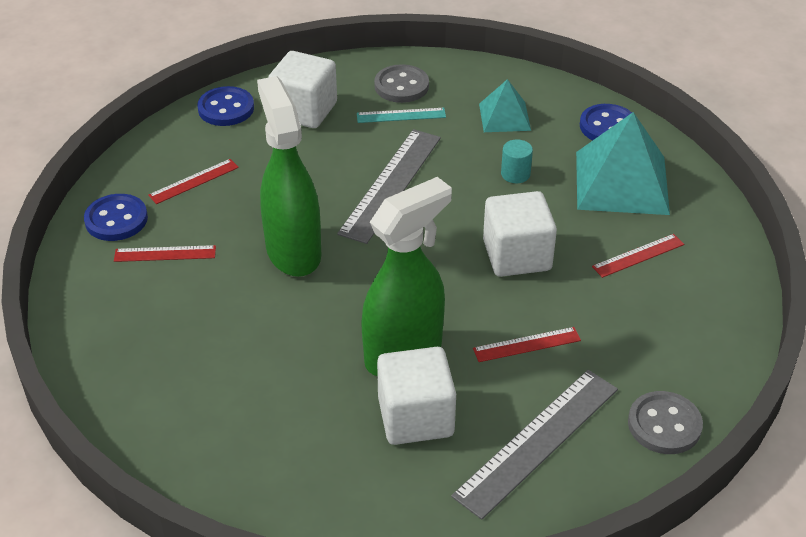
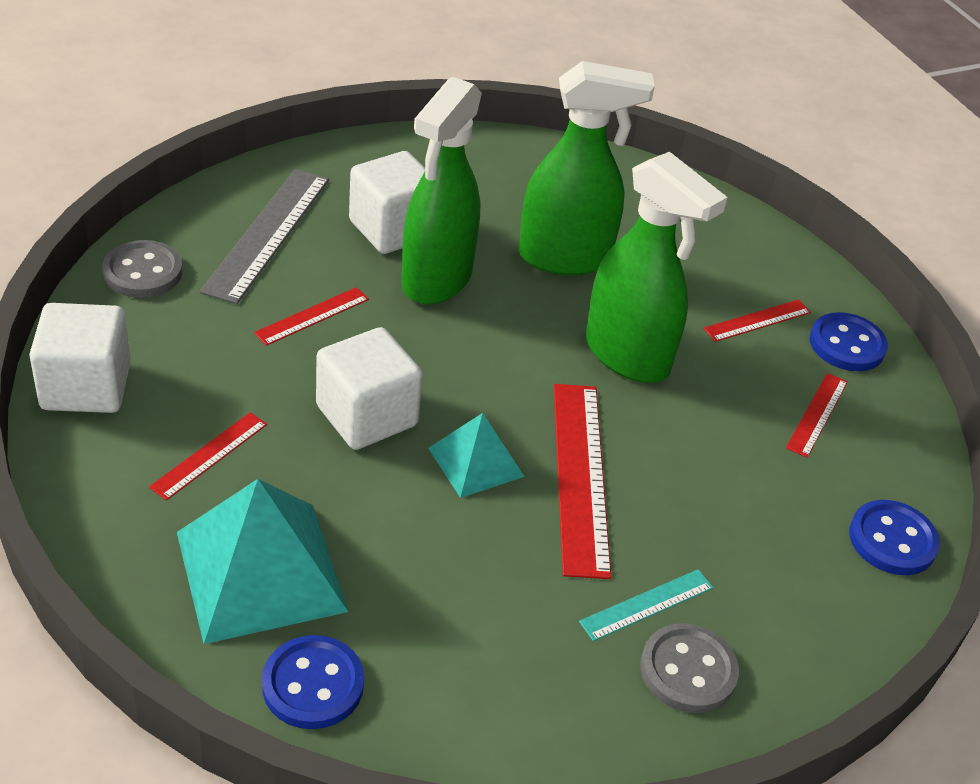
camera: 150 degrees right, 0 degrees up
(276, 347) = (565, 258): none -> green spray bottle
(304, 110) = (787, 570): white cube -> white cube (86, 386)
(391, 184) = (580, 476): grey ruler -> red ruler
(504, 116) = (489, 653): turquoise pyramid -> turquoise pyramid (476, 462)
(515, 174) = (422, 541): turquoise cylinder -> none

